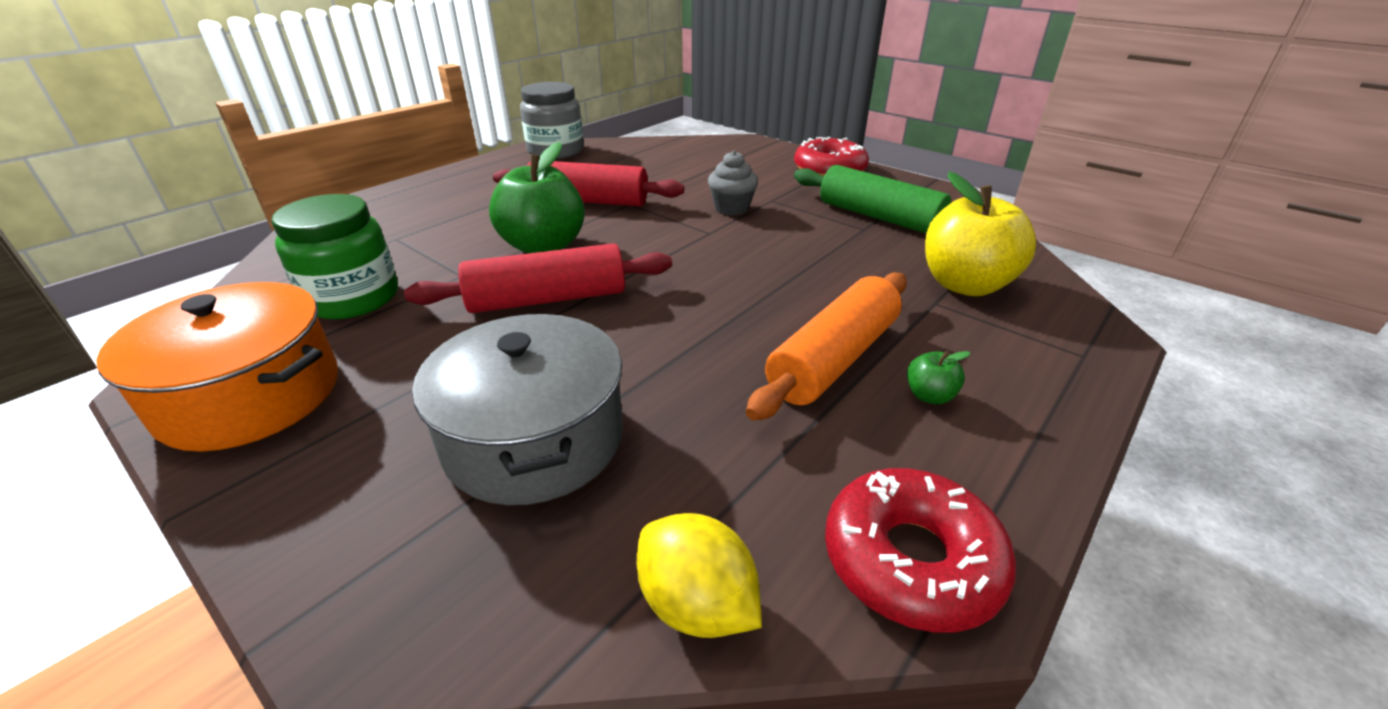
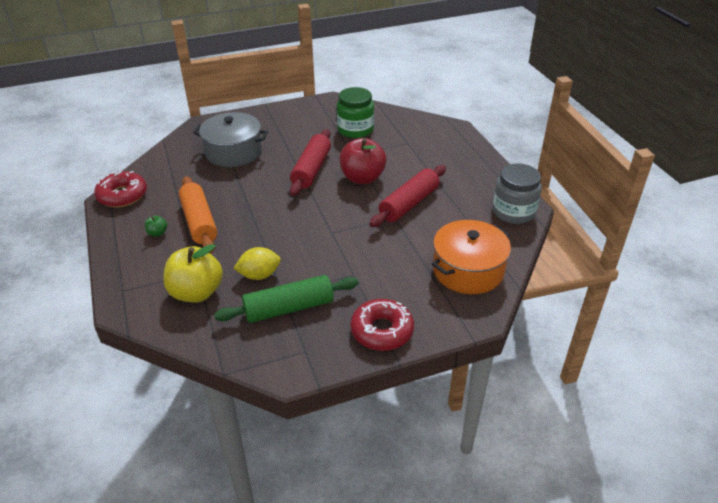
camera: 120 degrees right, 5 degrees up
(250, 396) = (307, 112): orange pot -> orange pot (468, 270)
(543, 246) = (362, 178): green apple -> red apple
(696, 604) = (154, 162): yellow lemon -> yellow lemon (259, 275)
(731, 208) = (354, 252): grey cupcake -> none

